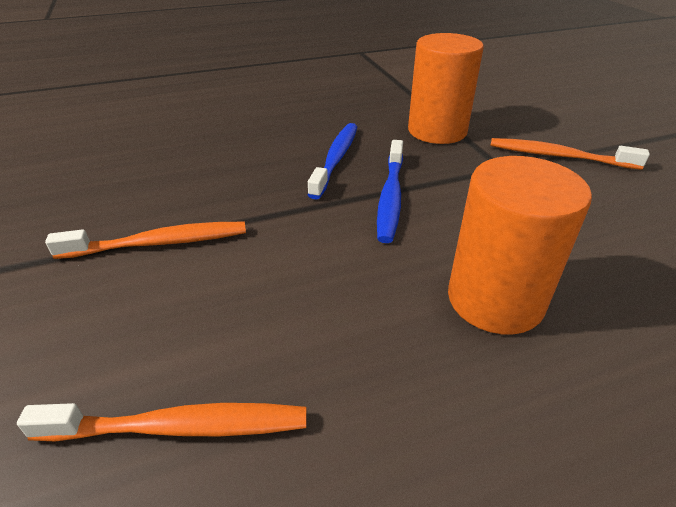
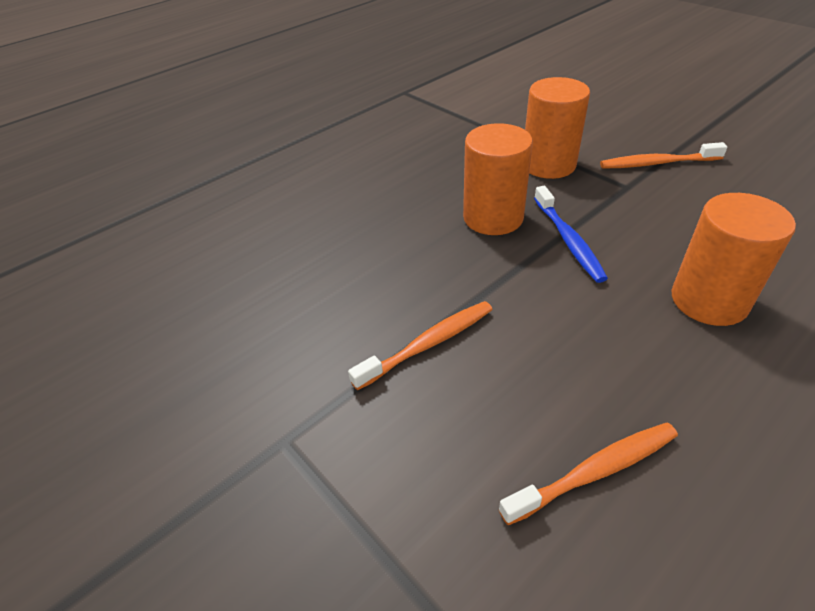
camera: 20 degrees left, 5 degrees up
(336, 159) = (493, 217): blue toothbrush -> orange cylinder

